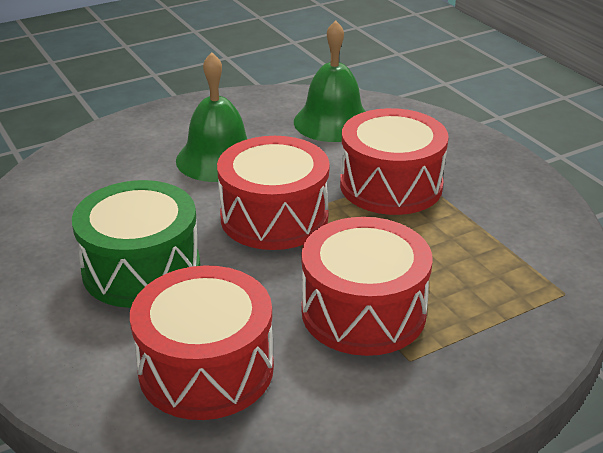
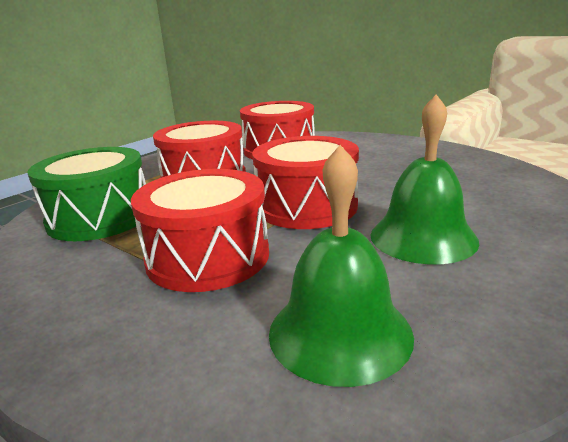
camera: 160 degrees right, 10 degrees down
(141, 269) = (364, 166): green drum -> green drum (100, 217)

